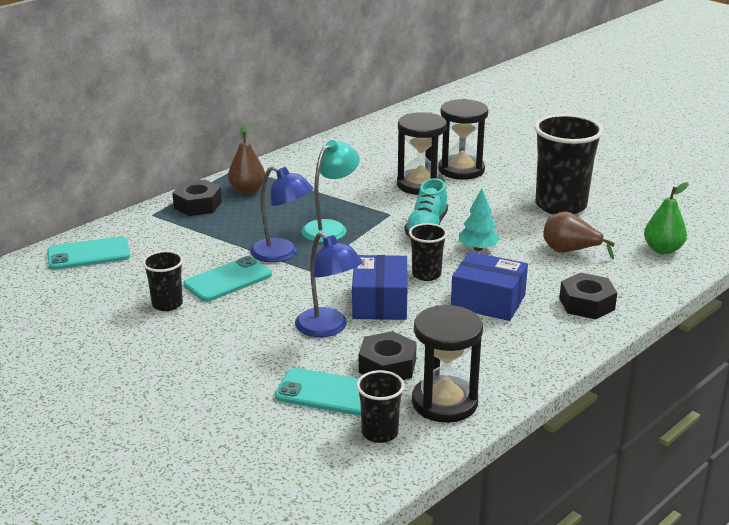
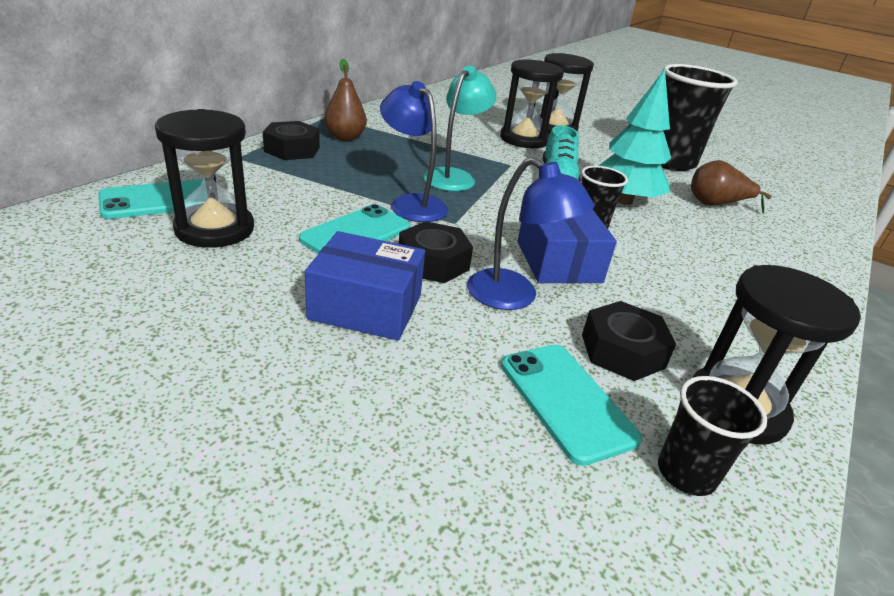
camera: 15 degrees left, 5 degrees up
(125, 277) = (215, 229): none -> black hourglass
(167, 304) = (282, 266): black cup -> none
(282, 254) = (412, 203): blue lamp -> blue lamp turned 150 degrees counterclockwise
(326, 393) = (566, 401): turquoise phone -> turquoise phone turned 60 degrees clockwise
(478, 248) = (623, 200): turquoise tree -> turquoise tree, size x1.71
(488, 301) = (678, 259): blue box -> blue box (366, 307)
(587, 304) = (782, 261): black nut -> black nut (433, 262)
(662, 250) = (798, 204): green pear -> none

